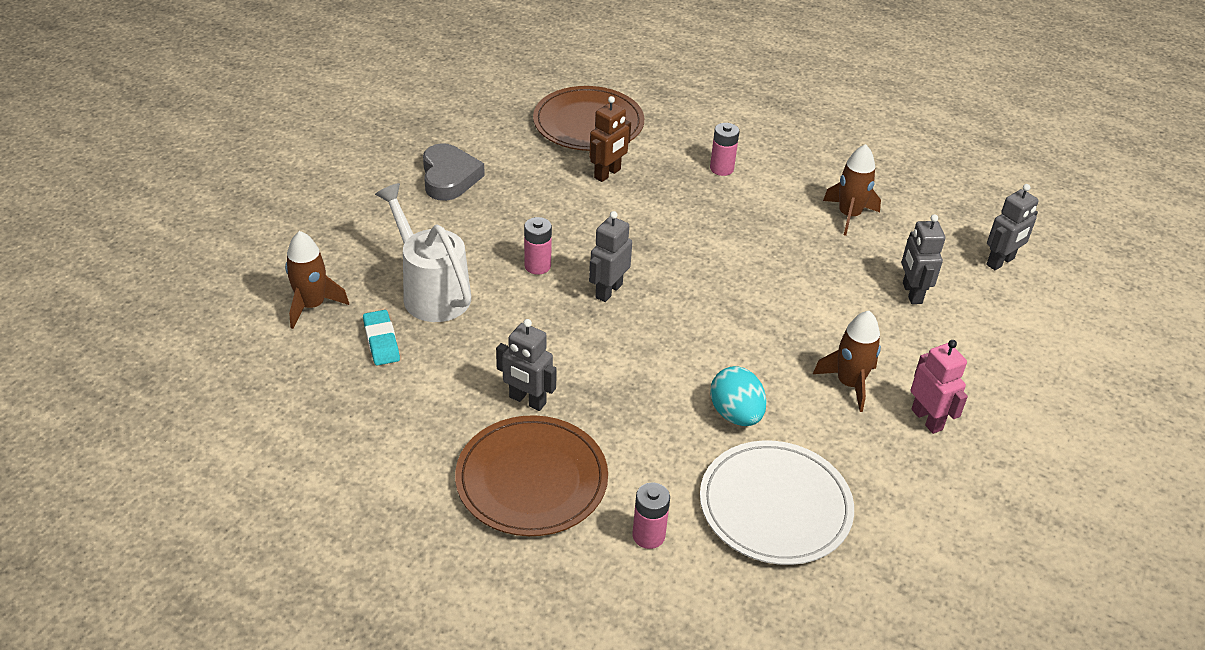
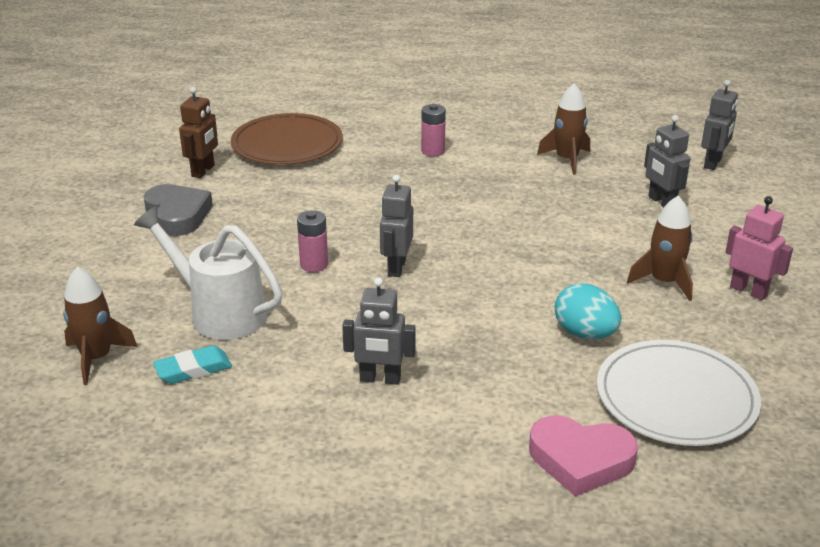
camera: 20 degrees left, 10 degrees down
(381, 341) = (193, 369): turquoise eraser -> turquoise eraser turned 75 degrees counterclockwise
(531, 479) = (431, 447): brown plate -> none
(607, 174) = (332, 178): brown robot -> brown robot (203, 171)
(648, 535) = (580, 460): pink battery -> pink heart

